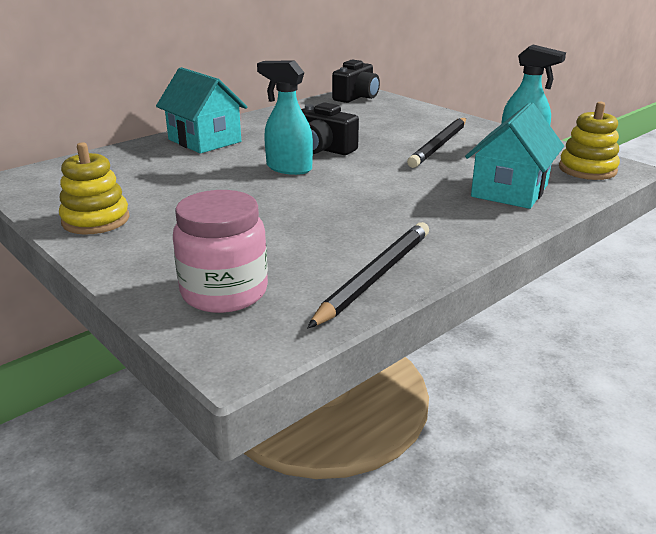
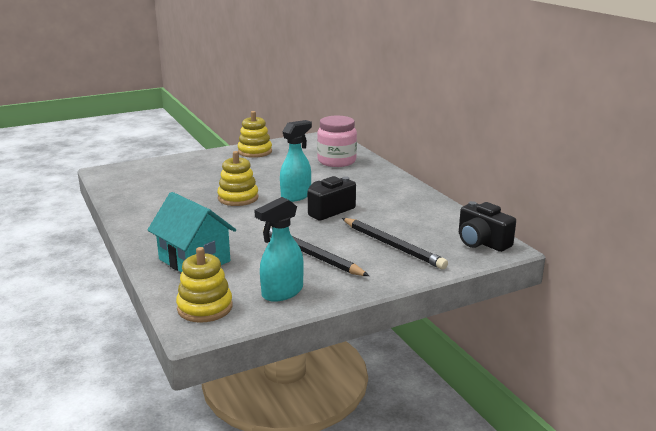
camera: 105 degrees right, 5 degrees down
(204, 141) = (369, 177): turquoise house -> none
(224, 292) = (153, 172): pink jar -> pink jar (336, 161)
(314, 199) = (238, 198): none -> yellow stacking toy
(375, 276) = (130, 201): black pencil -> black pencil (392, 246)

